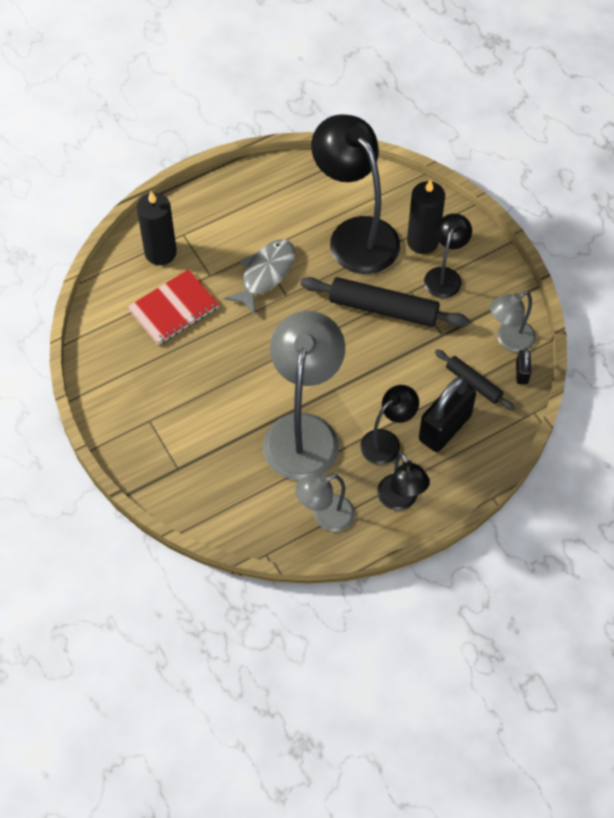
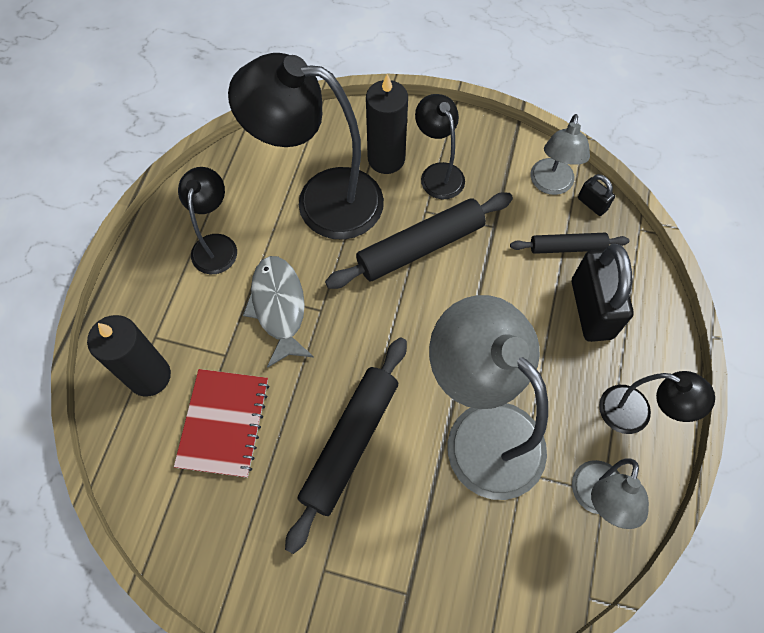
camera: 45 degrees left, 5 degrees up
(227, 375) = (350, 443): none -> black rolling pin
(387, 441) = (562, 369): black lamp -> black lamp (216, 245)

